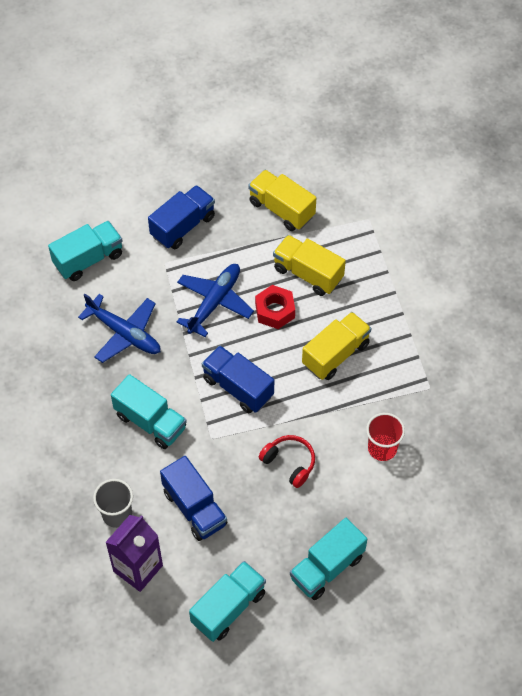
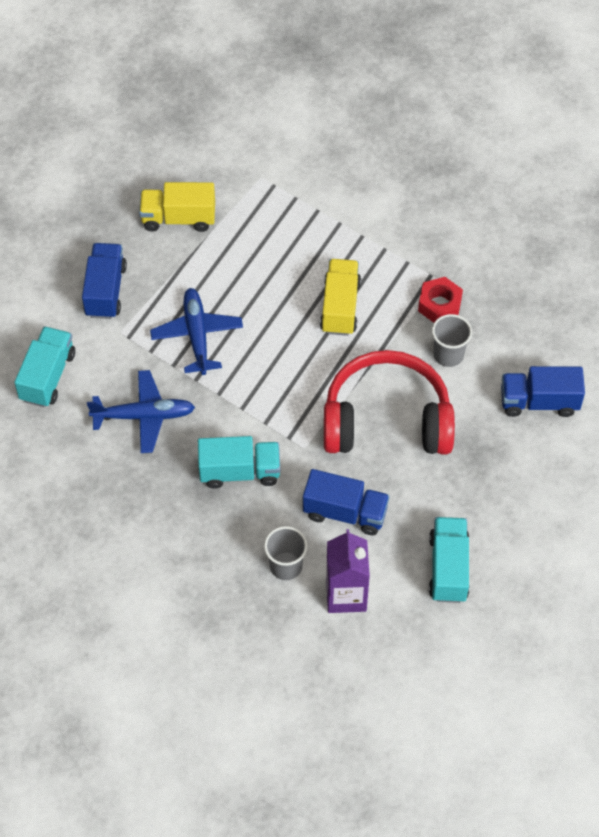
camera: 40 degrees left, 0 degrees up
(238, 387) = (286, 390): blue truck -> blue truck (539, 402)
(275, 311) = (255, 307): red nut -> red nut (439, 305)
(289, 463) = (386, 420): red headphones -> red headphones, size x2.33
(308, 274) = (253, 257): yellow truck -> none
(327, 567) = (494, 478): turquoise truck -> none
(382, 448) = (448, 355): red cup -> grey cup

